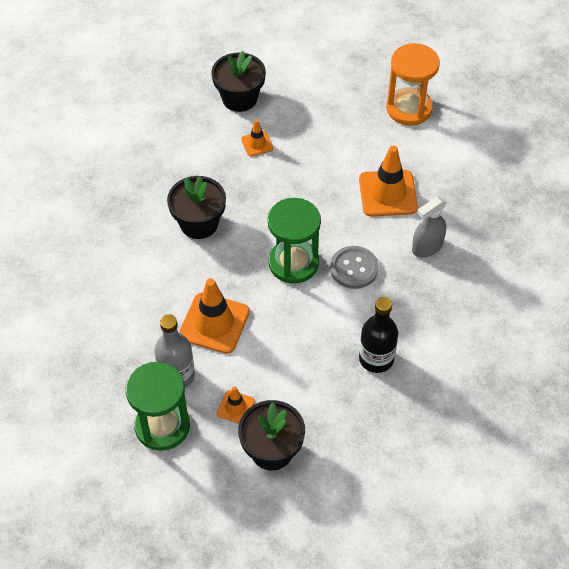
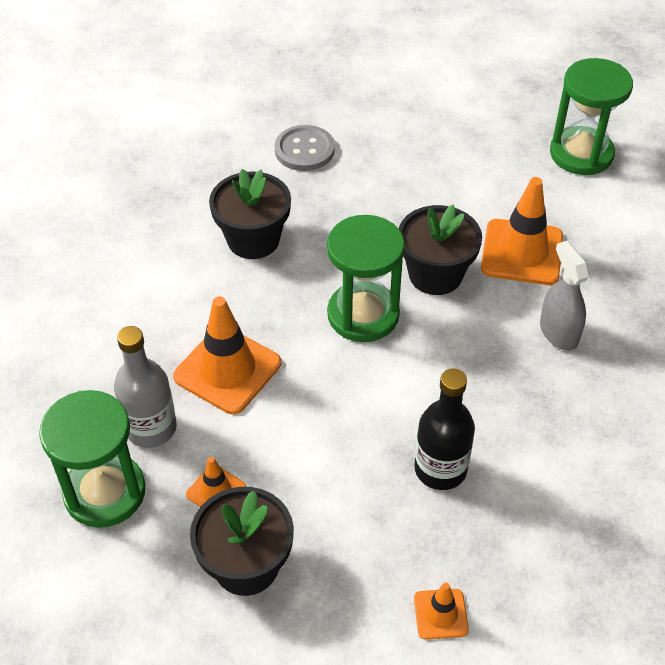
camera: 15 degrees right, 5 degrees down
(239, 98) = (359, 102): black flower pot -> black flower pot (435, 274)
(257, 144) = (363, 159): orange traffic cone -> orange traffic cone (440, 614)
(354, 268) = (445, 339): grey button -> grey button (304, 150)
(409, 108) = (581, 154): orange hourglass -> green hourglass
(427, 247) = (558, 332): grey spray bottle -> grey spray bottle turned 90 degrees clockwise

